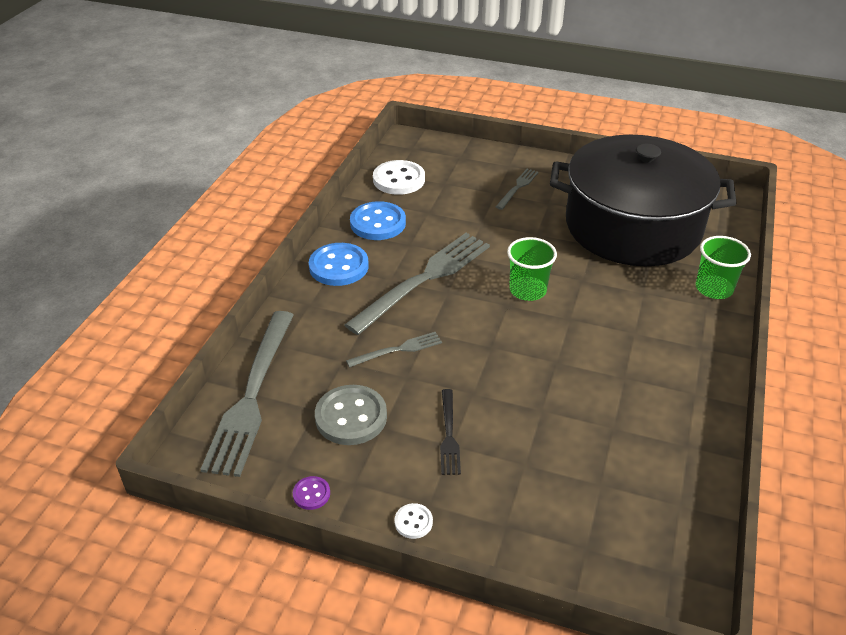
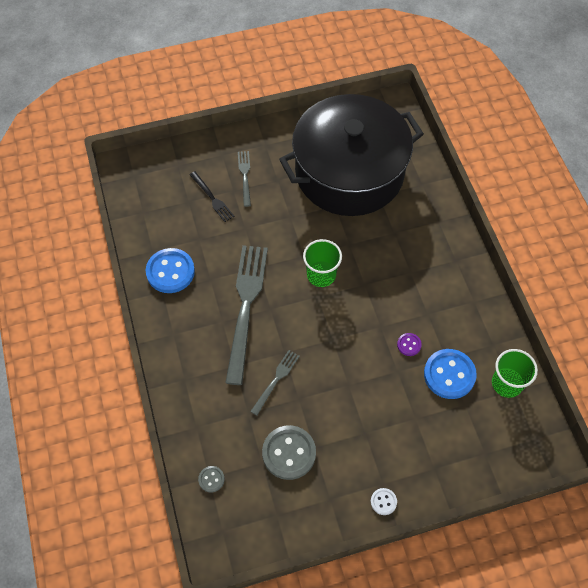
camera: 35 degrees left, 20 degrees up
(252, 395) = (211, 479): grey fork -> grey button
(311, 494) = (311, 524): purple button -> purple button (409, 345)
(339, 266) = (176, 331): blue button -> blue button (449, 374)
(399, 179) = (150, 216): white button -> none
(449, 435) = (357, 426): black fork -> black fork (212, 198)
(714, 288) = (434, 203): green cup -> green cup (507, 383)

